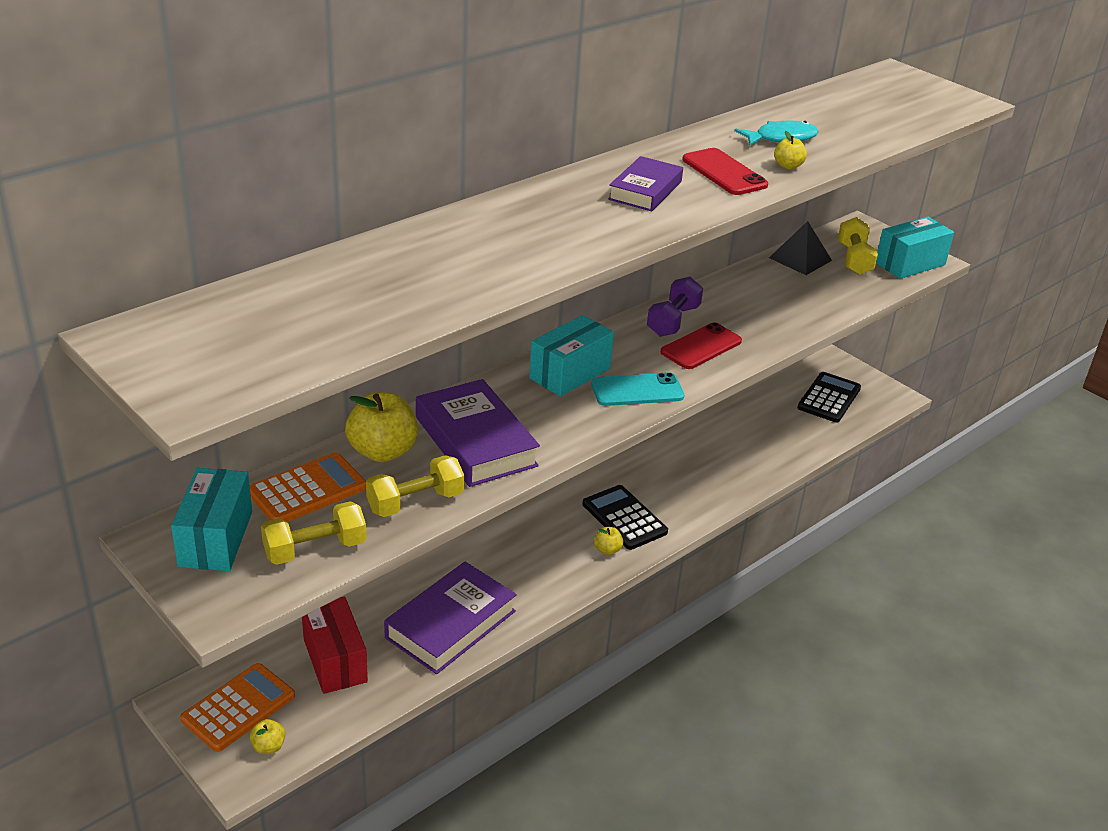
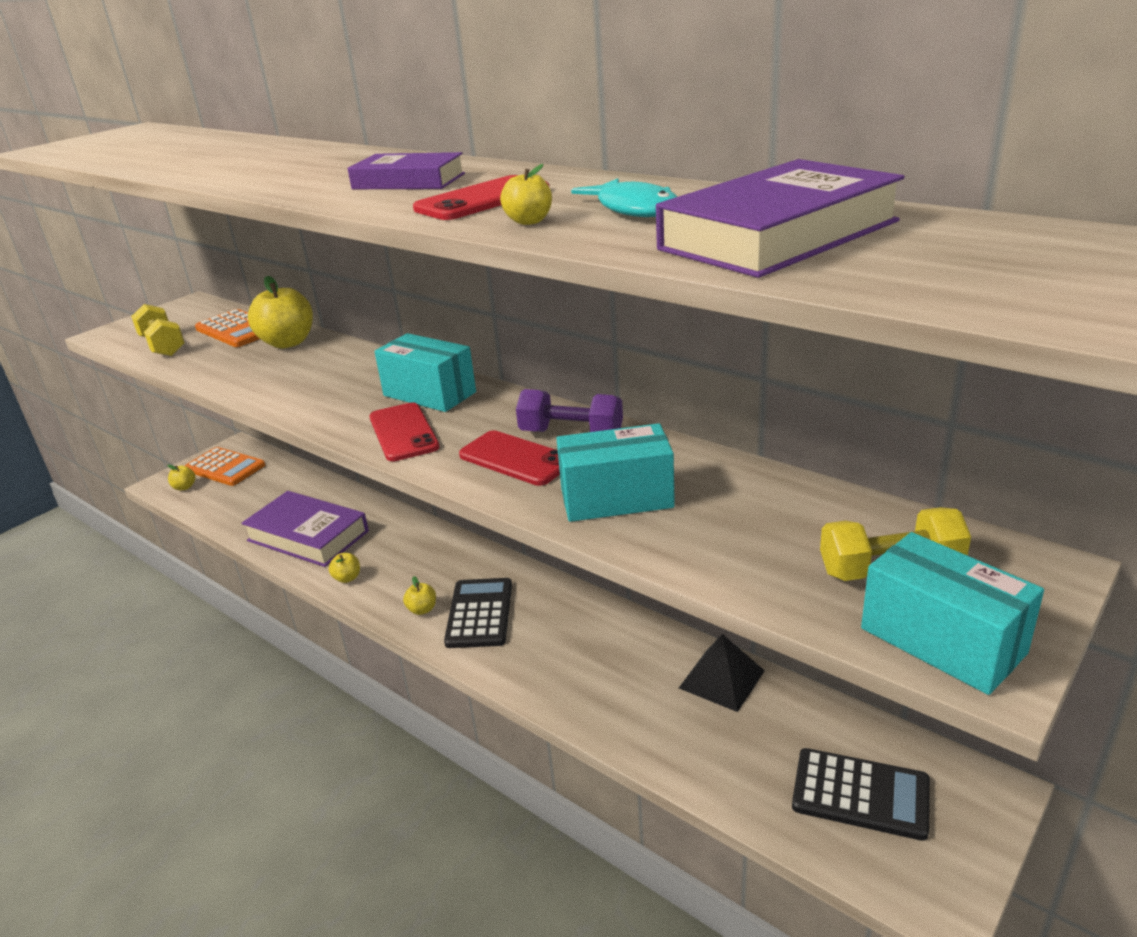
camera: 85 degrees right, 5 degrees down
(215, 539) = (185, 317): turquoise box -> turquoise box (616, 498)
(335, 660) = (268, 492): red box -> none
(415, 502) = (214, 366): yellow dumbbell -> none
(476, 441) = (303, 372): purple book -> purple book (779, 235)
(541, 595) = (347, 578): none -> yellow apple
(624, 518) = (479, 613): black calculator -> black calculator turned 45 degrees counterclockwise
(637, 390) = (403, 432): turquoise phone -> red phone
(800, 259) = (837, 512): black pyramid -> black pyramid (722, 679)

